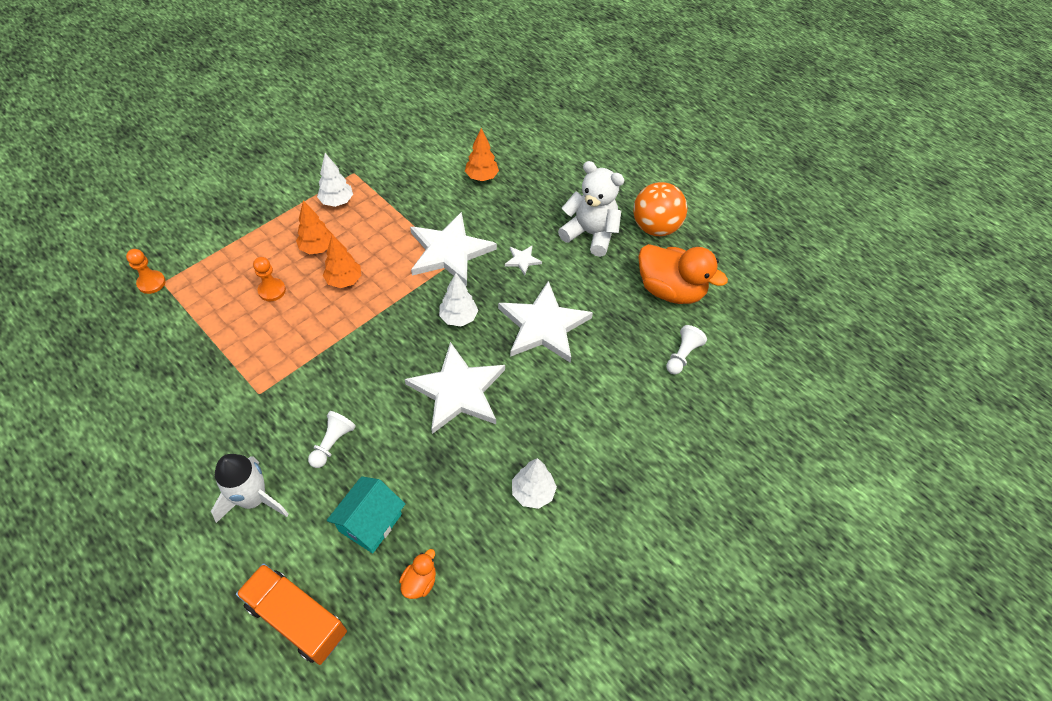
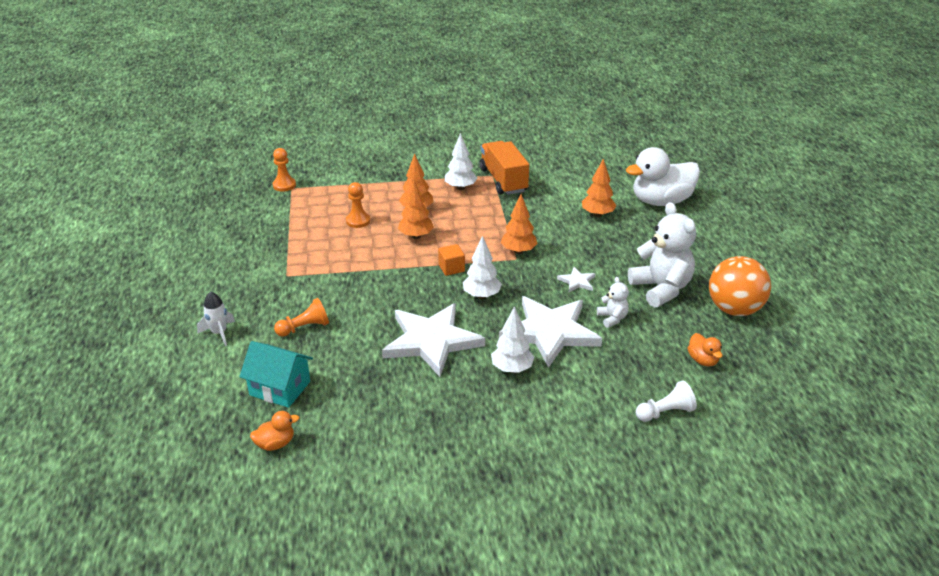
camera: 40 degrees right, 20 degrees down
(253, 499) = (219, 333): white rocket -> white rocket, size x0.60
(297, 619) = (172, 416): orange truck -> orange truck (503, 180)
(332, 443) = (304, 328): white pawn -> orange pawn
(370, 522) = (280, 388): turquoise house -> turquoise house turned 45 degrees clockwise
(408, 301) = (451, 268): none -> orange cube
(449, 251) = (518, 251): white star -> orange tree
(520, 138) = (661, 201): none -> white duck
(532, 492) = (422, 437): white tree -> white tree (512, 369)
(578, 284) = (612, 318): none -> white teddy bear
(670, 290) = (703, 360): orange duck -> orange duck, size x0.45

